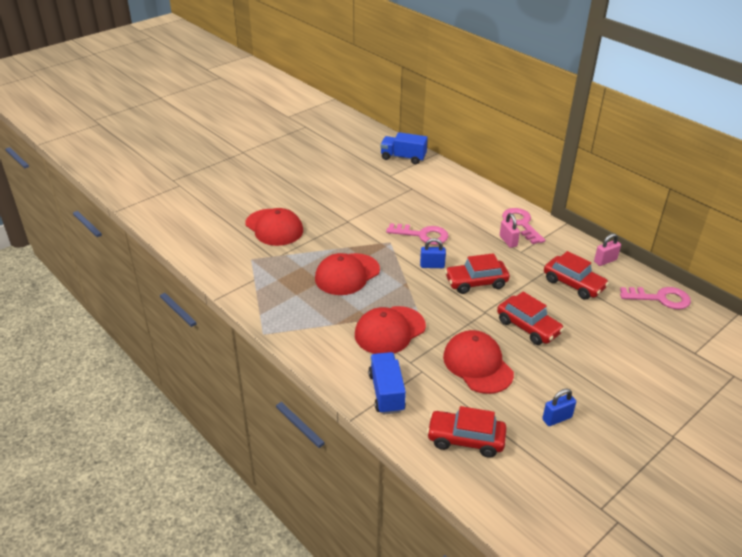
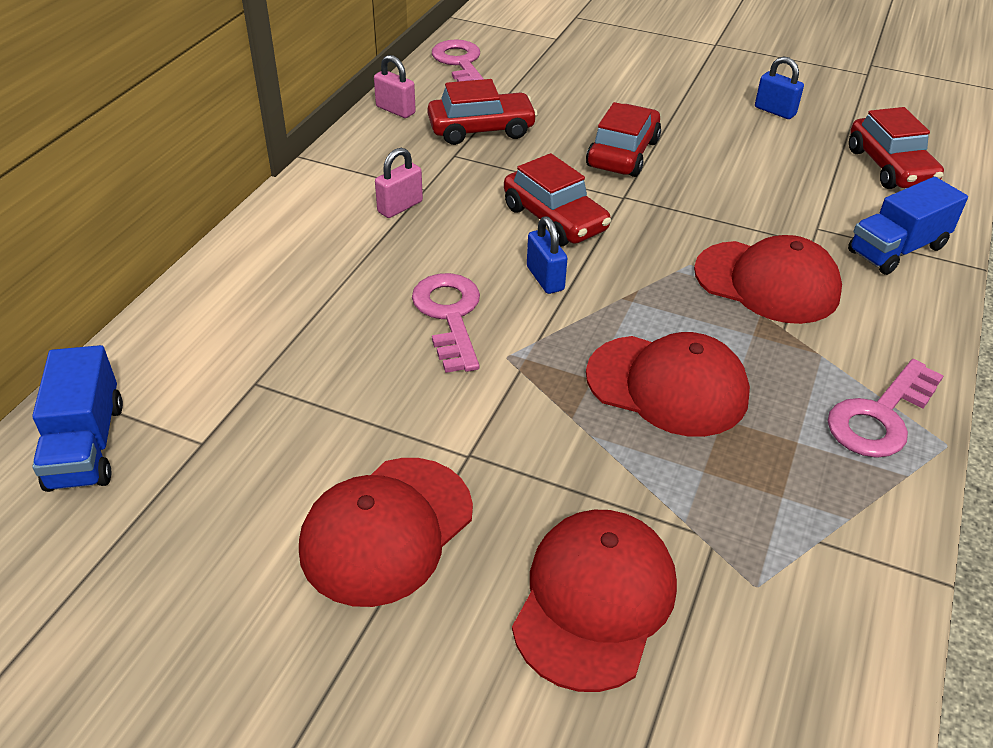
camera: 115 degrees left, 5 degrees up
(477, 365) = (748, 182): red cap -> red cap (387, 530)
(521, 224) = (330, 202): pink key -> pink key (880, 417)
(573, 284) = (481, 129): red car -> red car turned 60 degrees clockwise

